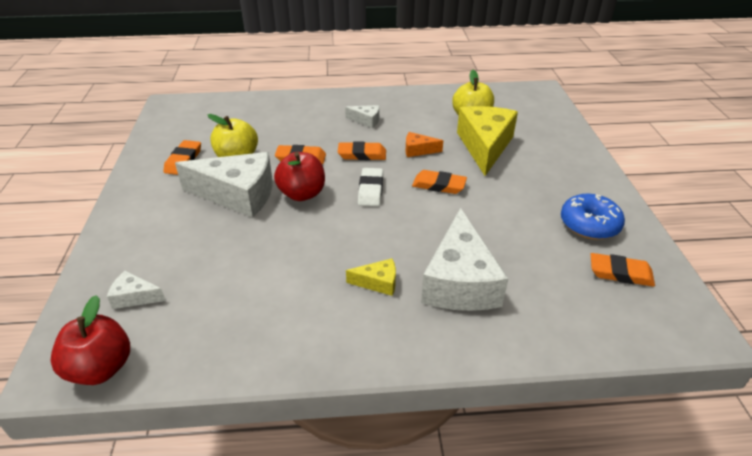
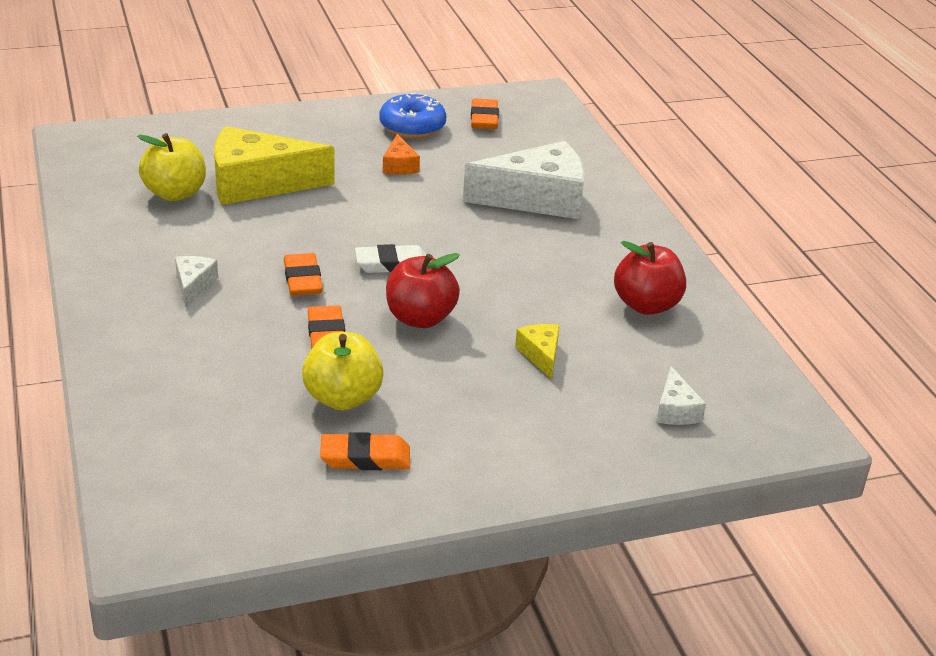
camera: 105 degrees left, 5 degrees down
(101, 368) = (778, 400): red apple -> red apple (646, 305)
(238, 194) = (442, 375): white cheese -> none
(378, 282) = (563, 245): yellow cheese -> yellow cheese (541, 355)
(418, 150) = (280, 233): orange cheese -> orange cheese (399, 165)
(439, 185) = (365, 215): orange eraser -> none

